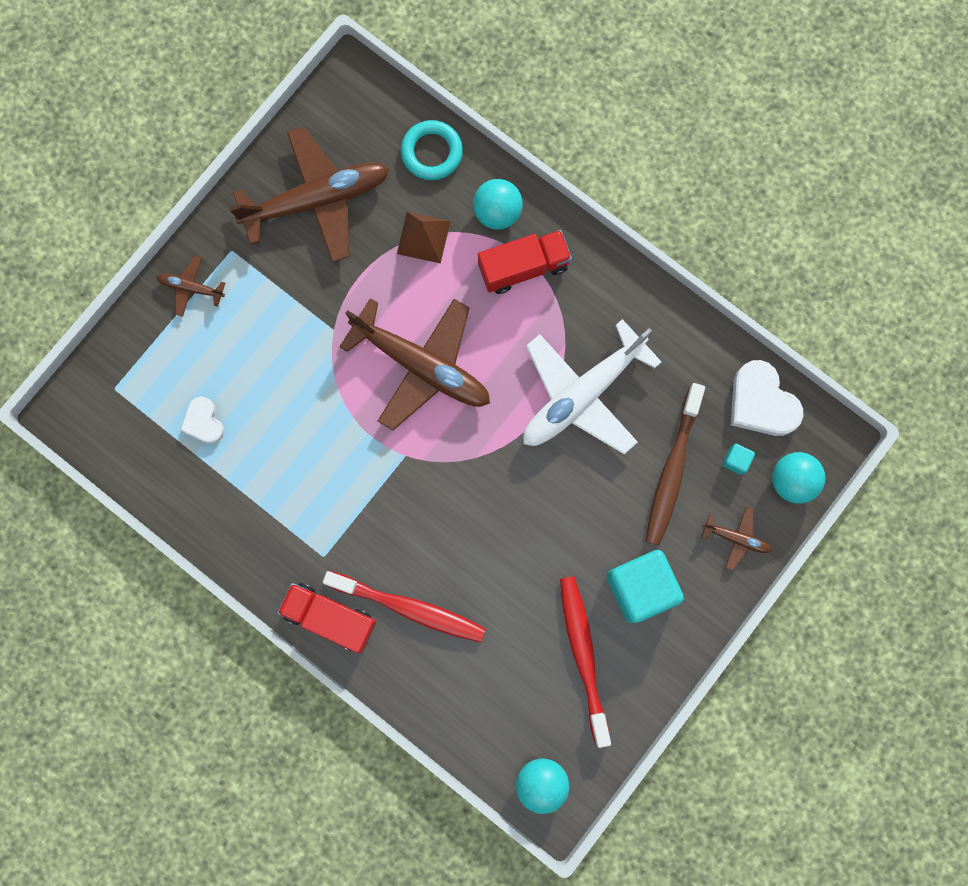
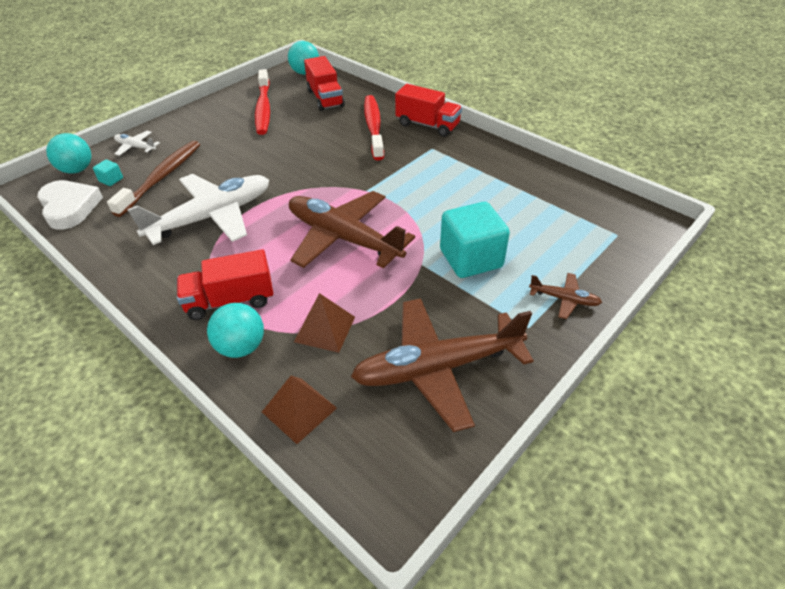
camera: 175 degrees left, 35 degrees down
(203, 422) = (533, 213): white heart -> none
(408, 607) = (373, 127): red toothbrush -> red toothbrush turned 60 degrees clockwise
(431, 152) = (299, 410): turquoise ring -> brown pyramid
(492, 692) = (325, 98): none -> red truck
(640, 587) = (214, 130): turquoise cube -> turquoise cube (471, 258)
(736, 538) = (136, 147): brown plane -> white plane

